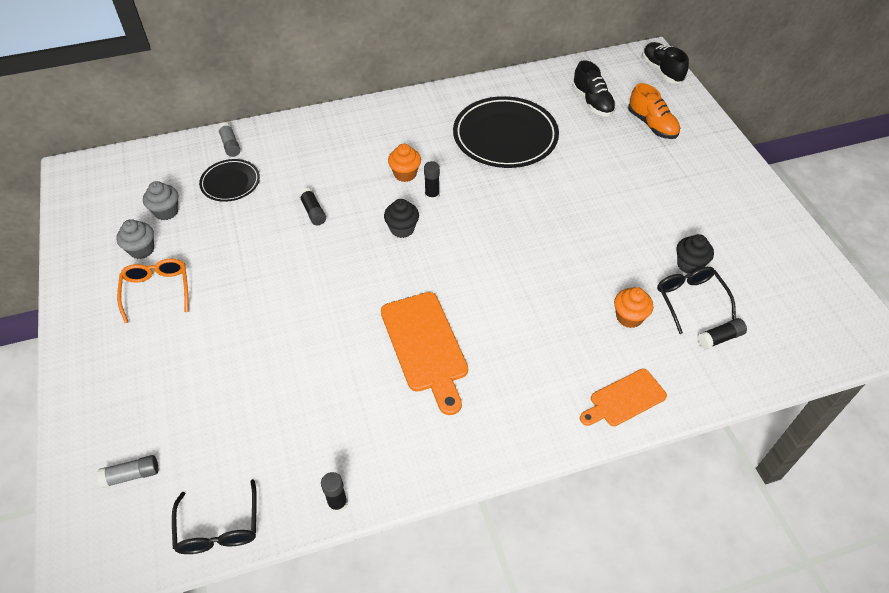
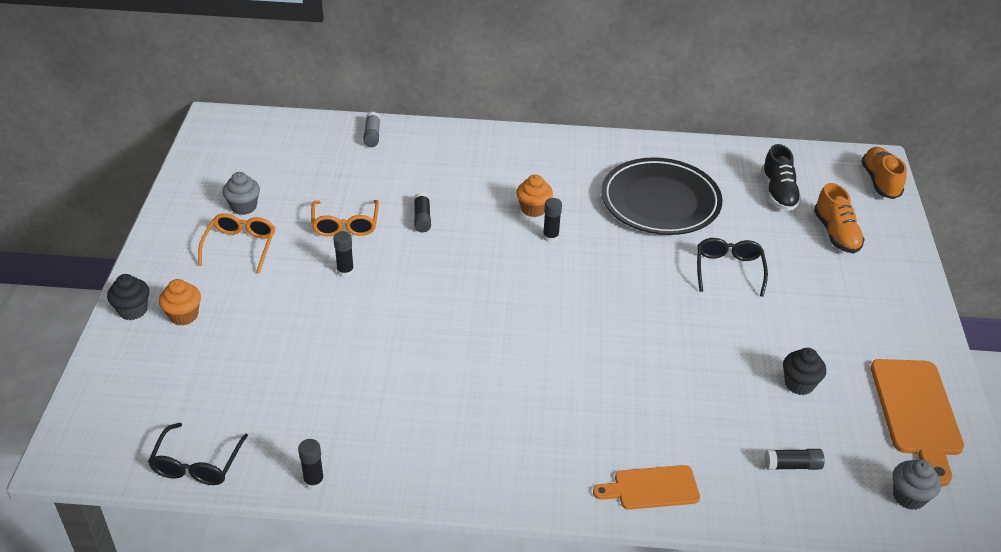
camera: 20 degrees right, 10 degrees down
(131, 475) = (143, 395): grey glue stick -> none
(166, 212) = (282, 179): grey cupcake -> grey cupcake (909, 496)
(230, 183) = (355, 170): black plate -> none
(247, 239) = (345, 225): none -> orange glasses
(268, 284) = (345, 271): none -> black glue stick
(402, 229) = (503, 259): black cupcake -> black cupcake (133, 310)
(425, 346) = (470, 373): orange cutting board -> orange cutting board (917, 413)
(629, 317) = (700, 413): orange cupcake -> orange cupcake (183, 315)
(661, 71) = (880, 181): black shoe -> orange shoe
(690, 299) = (780, 418): black glasses -> black glasses (728, 270)

